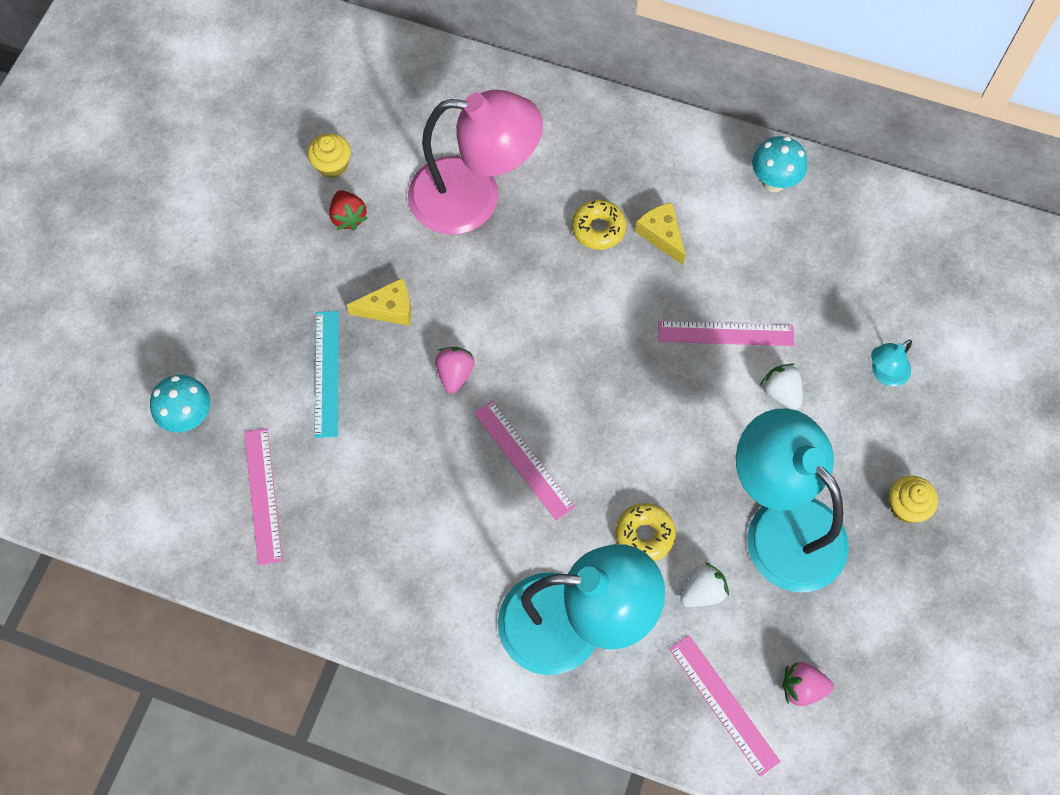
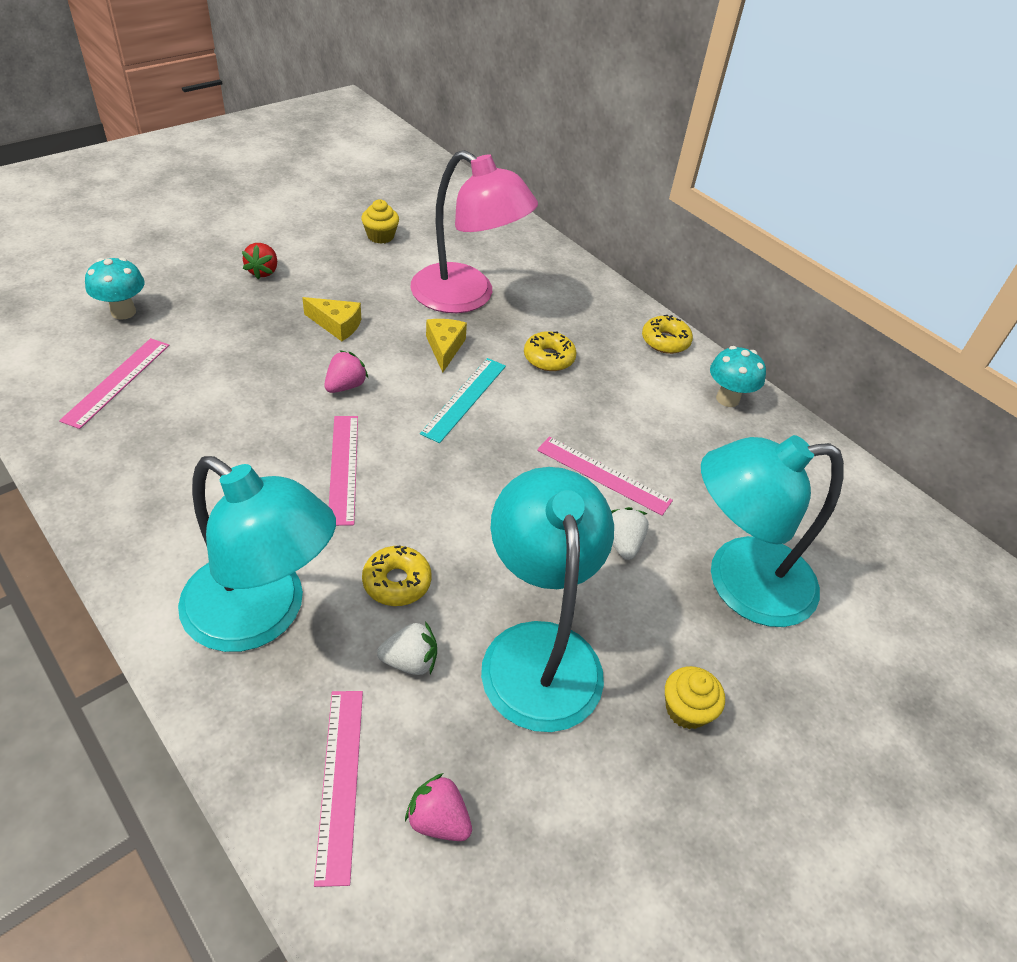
camera: 25 degrees right, 20 degrees down
(326, 373) = (249, 337): turquoise ruler -> turquoise ruler (464, 399)
(348, 217) = (362, 265): red strawberry -> red strawberry (263, 272)
(661, 235) = (599, 386): yellow cheese -> yellow cheese (444, 348)
(682, 142) = (665, 341): none -> yellow donut
(884, 374) = (740, 583): turquoise lamp -> turquoise lamp, size x2.46

